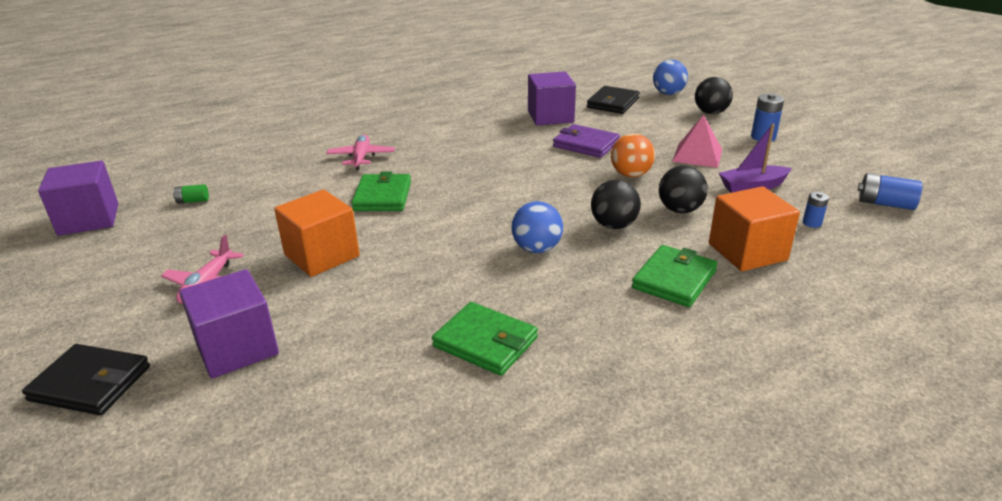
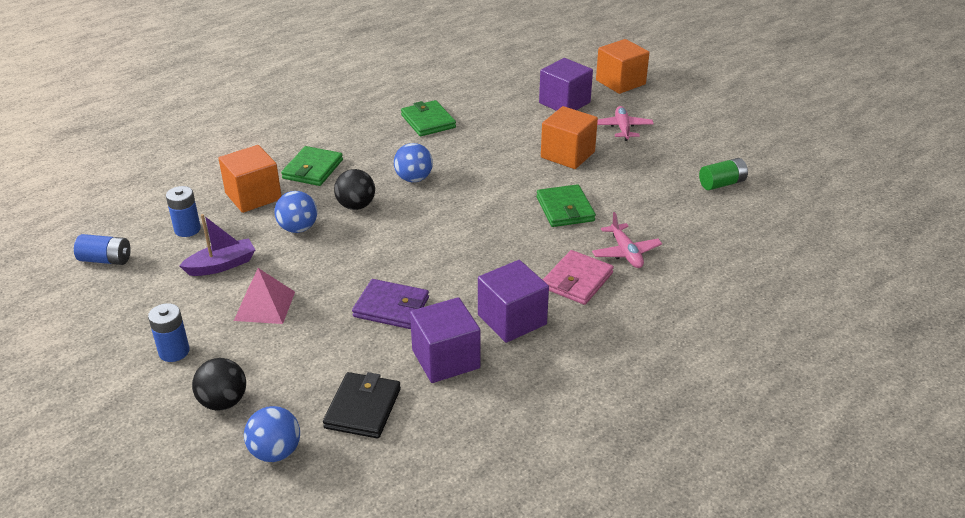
camera: 165 degrees right, 5 degrees up
(89, 219) = (777, 158): purple cube -> purple cube (512, 320)
(90, 383) = (620, 82): black wallet -> orange cube
(193, 201) = (722, 184): green battery -> green battery, size x1.65
(421, 145) = (577, 280): none -> pink wallet
(485, 342) = (428, 121): green wallet -> green wallet turned 45 degrees clockwise
(631, 175) = (340, 266): orange ball -> none
(680, 210) = (298, 228): black ball -> blue ball
(812, 223) = (187, 229): blue battery -> blue battery, size x1.65

